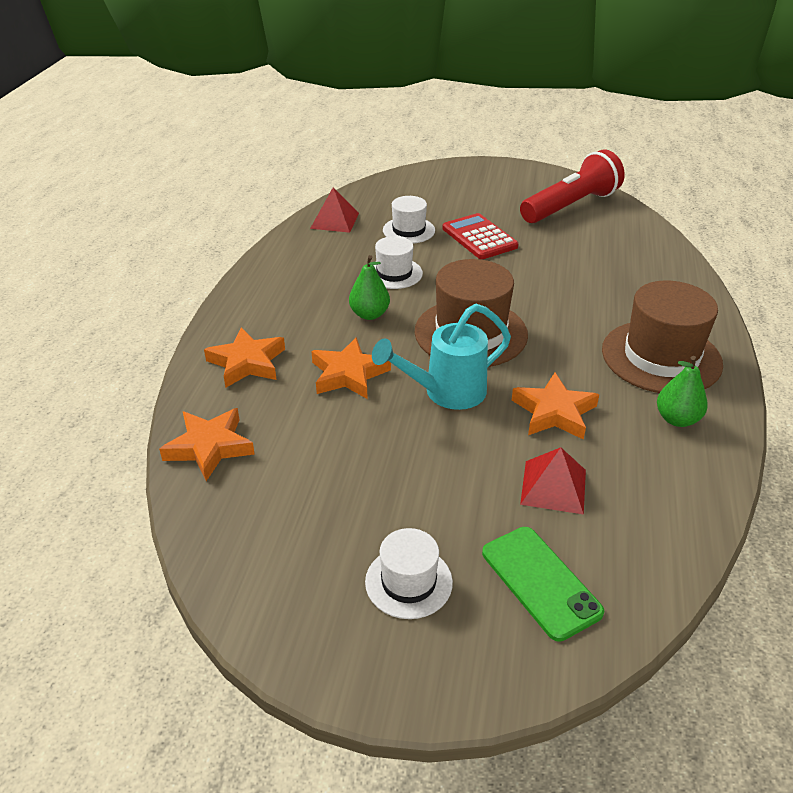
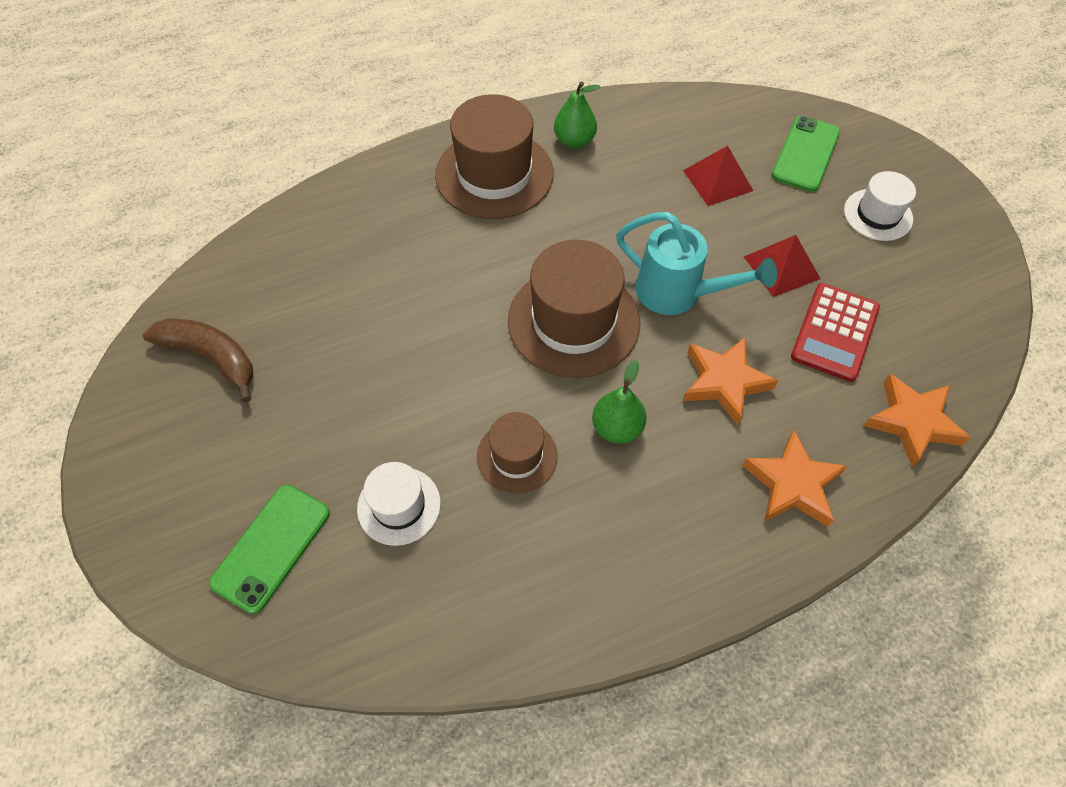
camera: 125 degrees left, 20 degrees up
(334, 220) = (434, 623): red pyramid -> red pyramid (781, 267)
(394, 273) = (517, 456): white hat -> brown hat
(427, 194) = (271, 547): none -> green phone
(479, 237) = (365, 414): red calculator -> red calculator (835, 332)
(554, 412) = (634, 212): orange star -> none
(571, 206) = (211, 357): red flashlight -> brown banana

